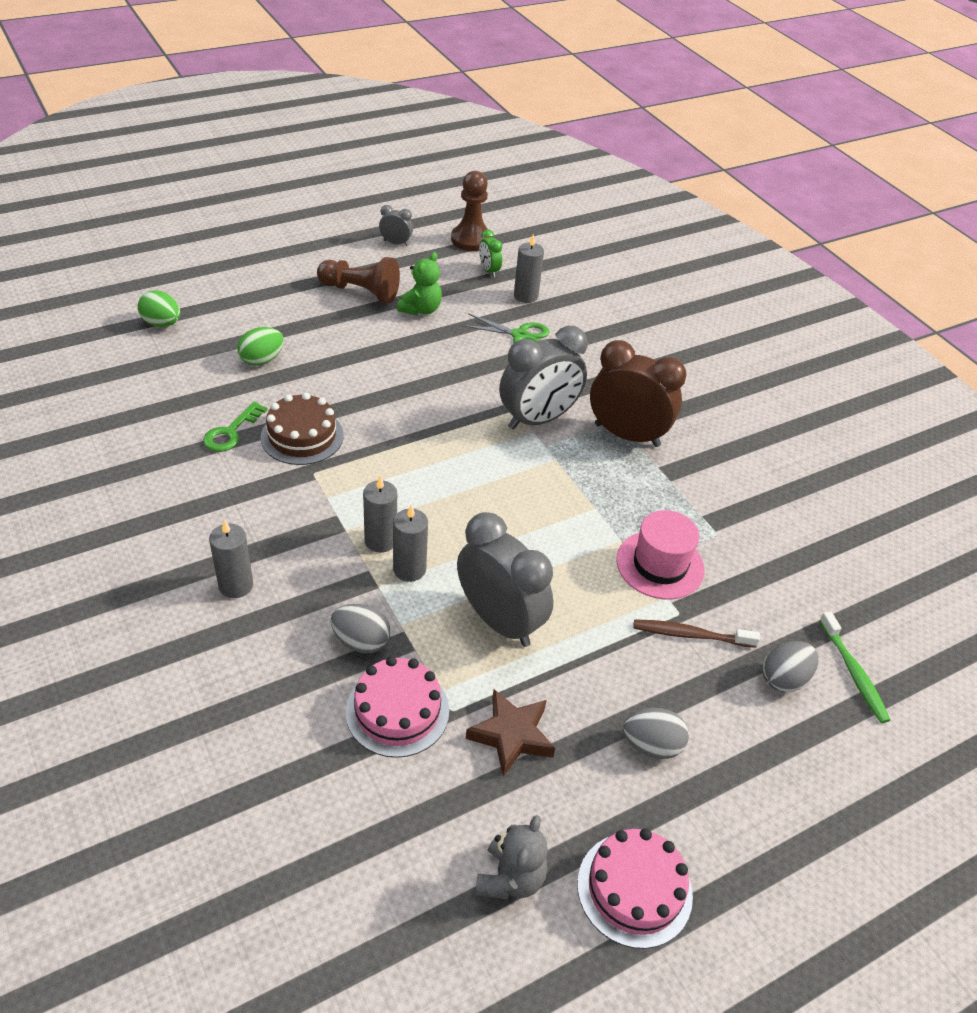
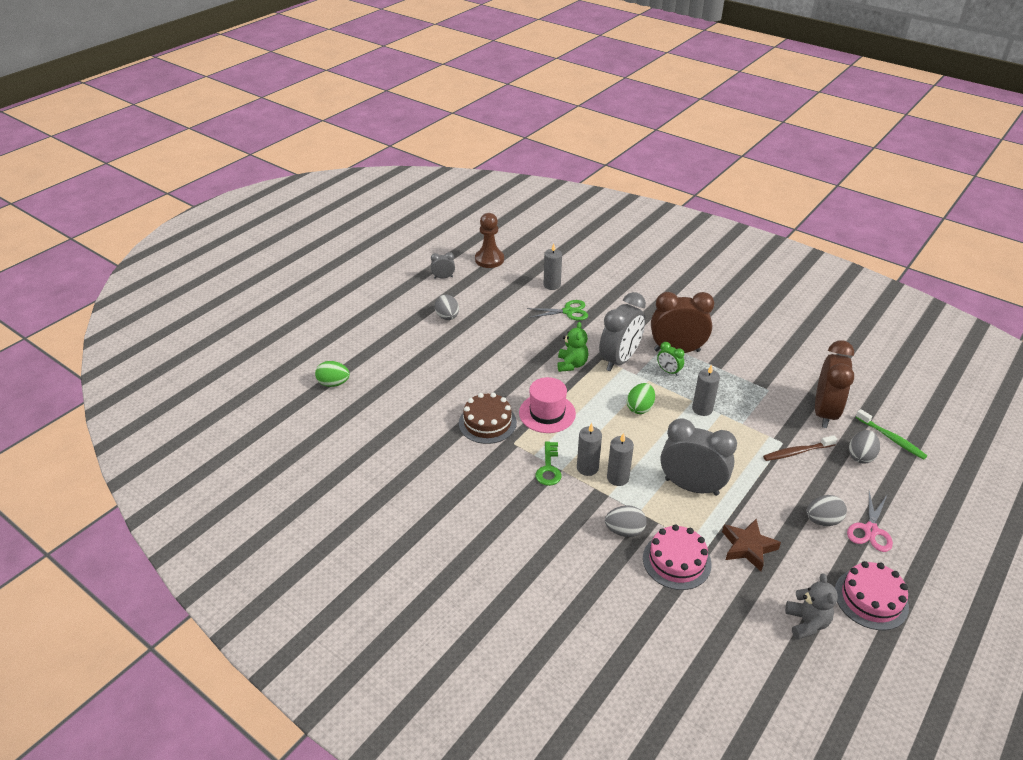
camera: 20 degrees left, 5 degrees down
(231, 432) = (440, 437): green key -> green key (549, 468)
(236, 585) = (524, 529): grey candle -> grey candle (702, 409)
(262, 360) = (421, 384): green egg -> green egg (640, 408)
(361, 292) = (447, 317): brown pawn -> grey egg
(421, 309) = (495, 316): green teddy bear -> green teddy bear (571, 364)
(489, 271) = (516, 276): green clock -> green clock (668, 371)
(660, 565) = (752, 419): pink hat -> pink hat (547, 413)
(714, 790) = (870, 530): none -> pink scissors
(777, 596) = (824, 412): none -> brown clock

